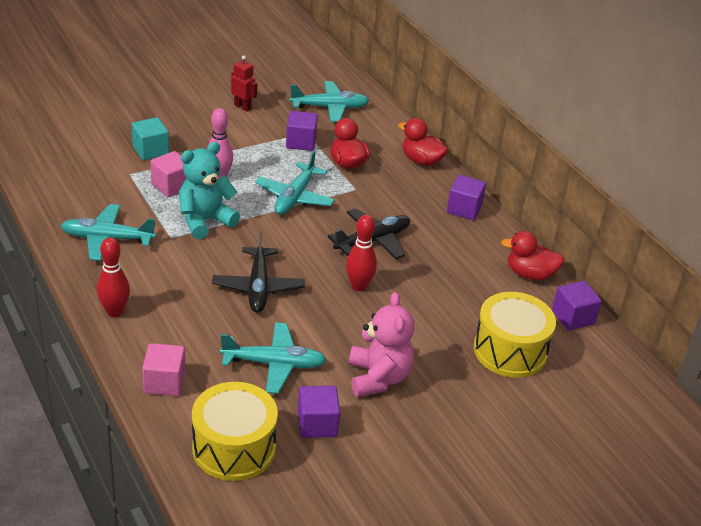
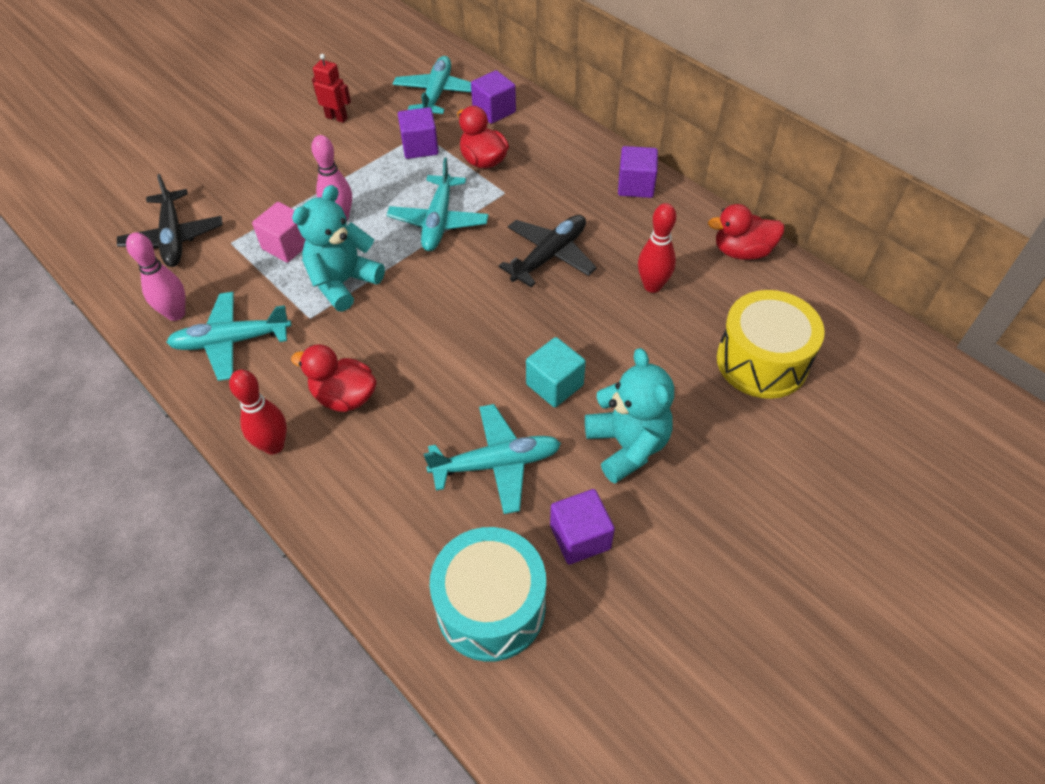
camera: 10 degrees left, 15 degrees up
(72, 211) = (176, 314): none -> pink bowling pin
(150, 150) = (246, 203): turquoise cube -> turquoise cube (554, 385)
(164, 382) = (370, 533): pink cube -> none
(234, 448) = (491, 606): yellow drum -> turquoise drum
(258, 287) = (439, 358): black plane -> black plane (173, 237)
(330, 108) = (437, 94): turquoise plane -> turquoise plane turned 60 degrees counterclockwise
(359, 286) = (556, 322): red bowling pin -> red bowling pin (652, 286)
(378, 378) = (627, 446): pink teddy bear -> turquoise teddy bear
(421, 161) = (564, 136): red duck -> red duck (344, 397)
(573, 317) = (812, 295): purple cube -> purple cube (494, 111)

